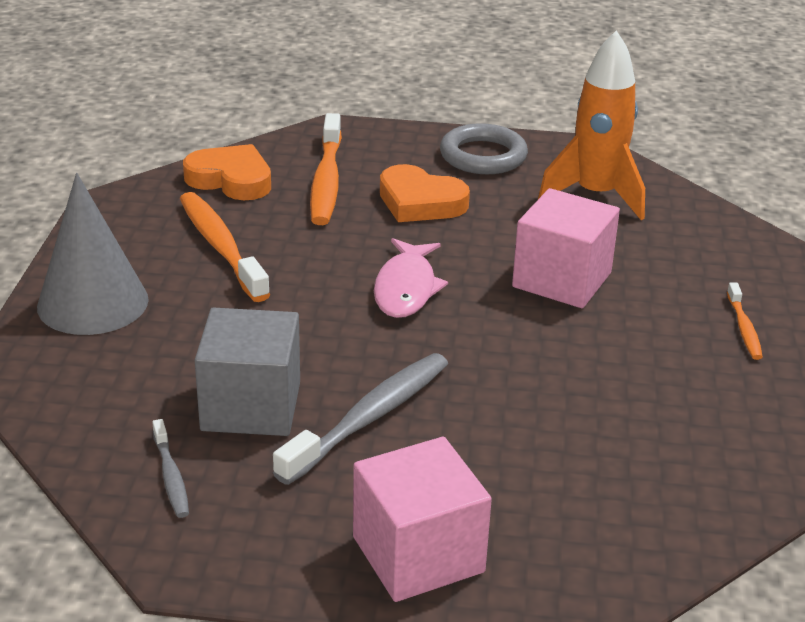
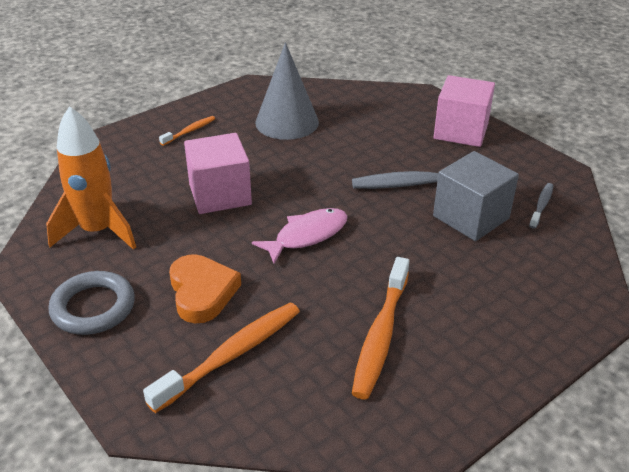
camera: 135 degrees left, 5 degrees up
(93, 303) = (512, 336): grey cone -> grey cone (287, 122)
(231, 179) = (298, 407): orange heart -> none

